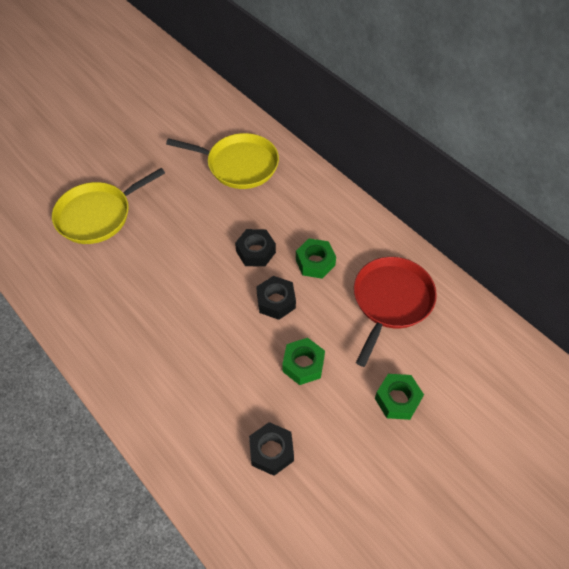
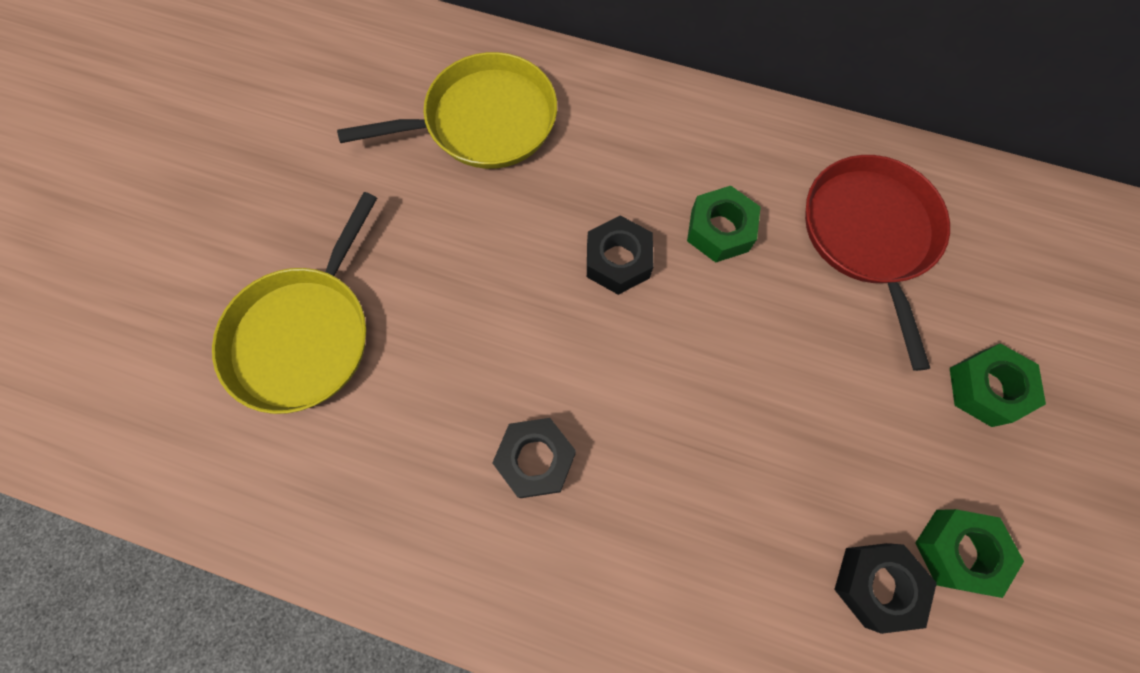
camera: 30 degrees left, 15 degrees up
(276, 301) = (708, 329): black nut -> black nut (536, 459)
(303, 364) = (820, 412): green nut -> green nut (957, 551)

